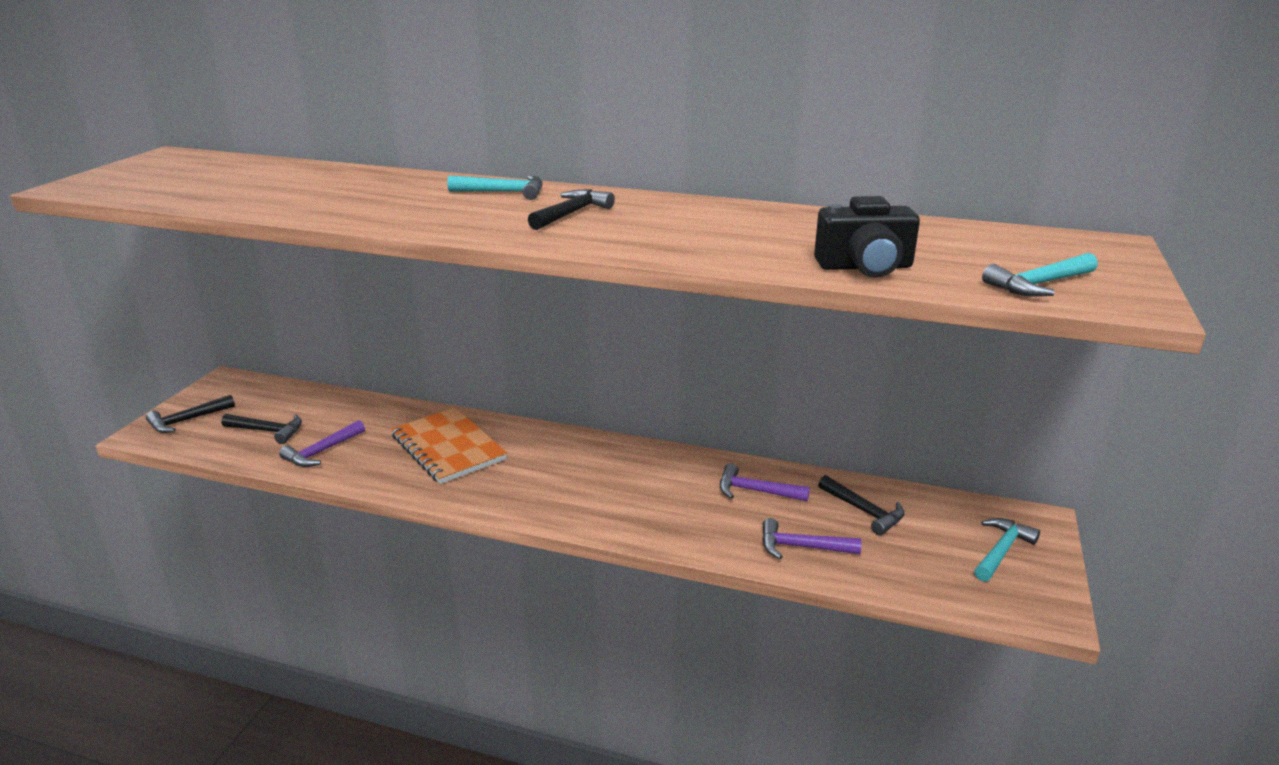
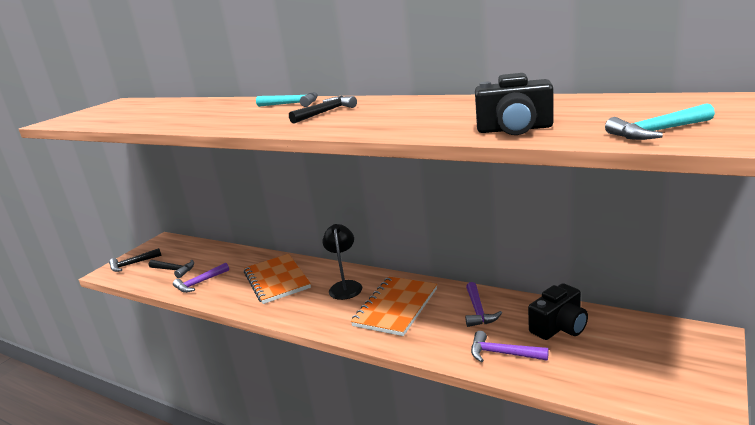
camera: 15 degrees right, 5 degrees down
(558, 457) = (345, 286): none -> black lamp
(641, 487) = (396, 307): none -> orange notebook
(756, 491) = (478, 311): purple hammer -> purple hammer turned 120 degrees counterclockwise
(864, 511) = (559, 327): black hammer -> black camera
(1001, 551) = (670, 361): turquoise hammer -> none

